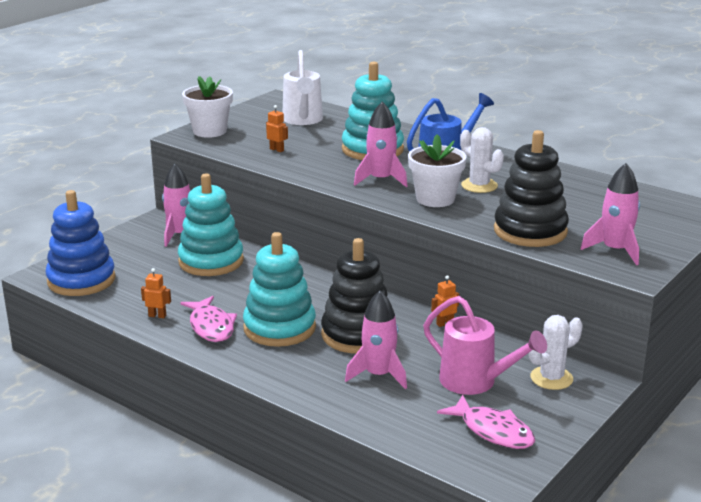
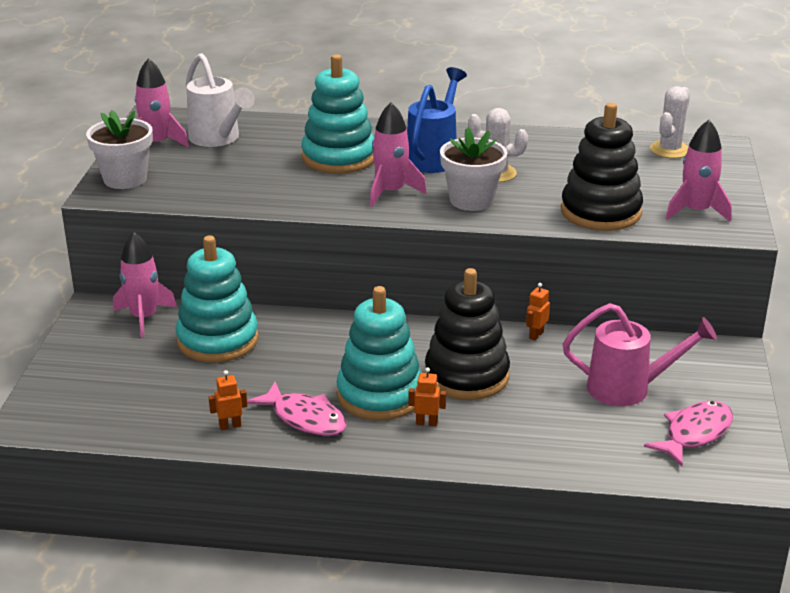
camera: 30 degrees left, 5 degrees up
(81, 280) = (87, 412): blue stacking toy -> none
(277, 150) = (234, 184): orange robot -> orange robot (426, 423)
(378, 375) = (533, 413): pink rocket -> pink rocket (157, 144)
(493, 431) = (694, 433): pink fish -> pink fish turned 60 degrees counterclockwise
(551, 378) = (688, 361): white cactus -> white cactus (670, 150)

